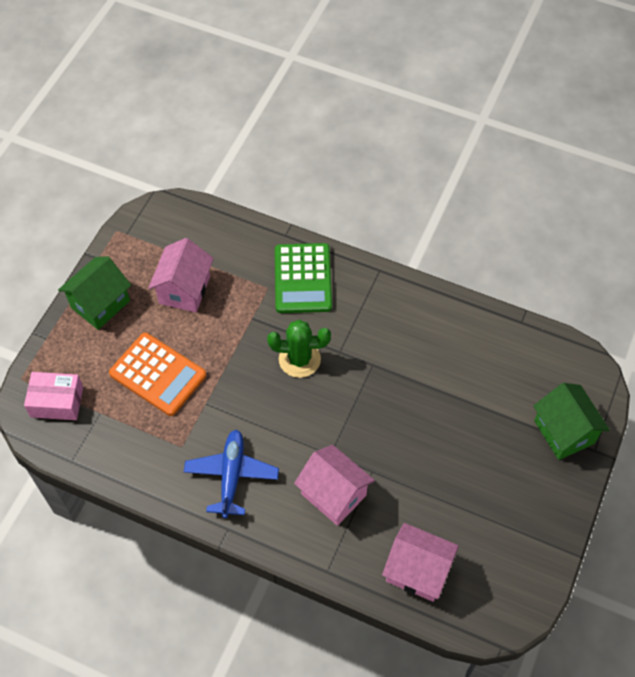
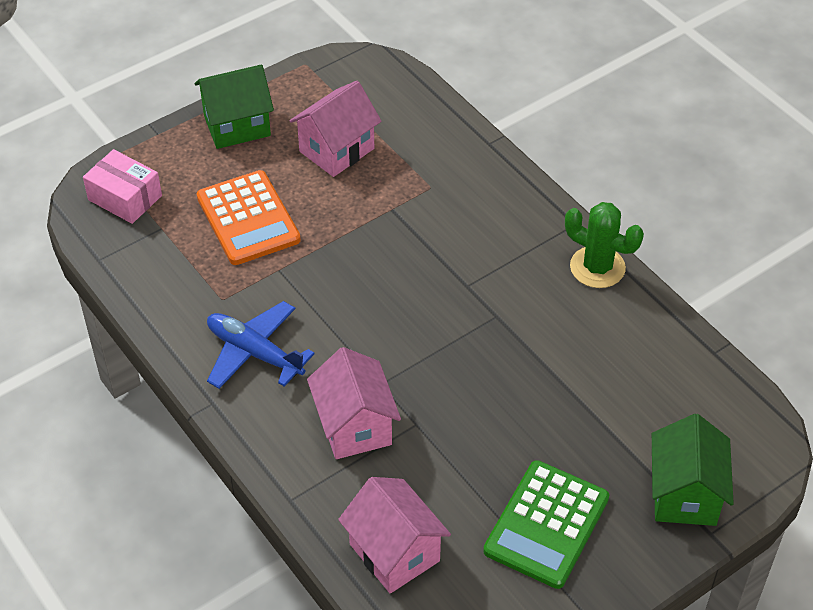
camera: 30 degrees right, 10 degrees down
(231, 475) = (255, 353): blue plane -> blue plane turned 90 degrees counterclockwise
(299, 359) = (415, 273): green cactus -> green cactus (597, 267)
(302, 279) = (477, 194): green calculator -> green calculator (546, 524)

